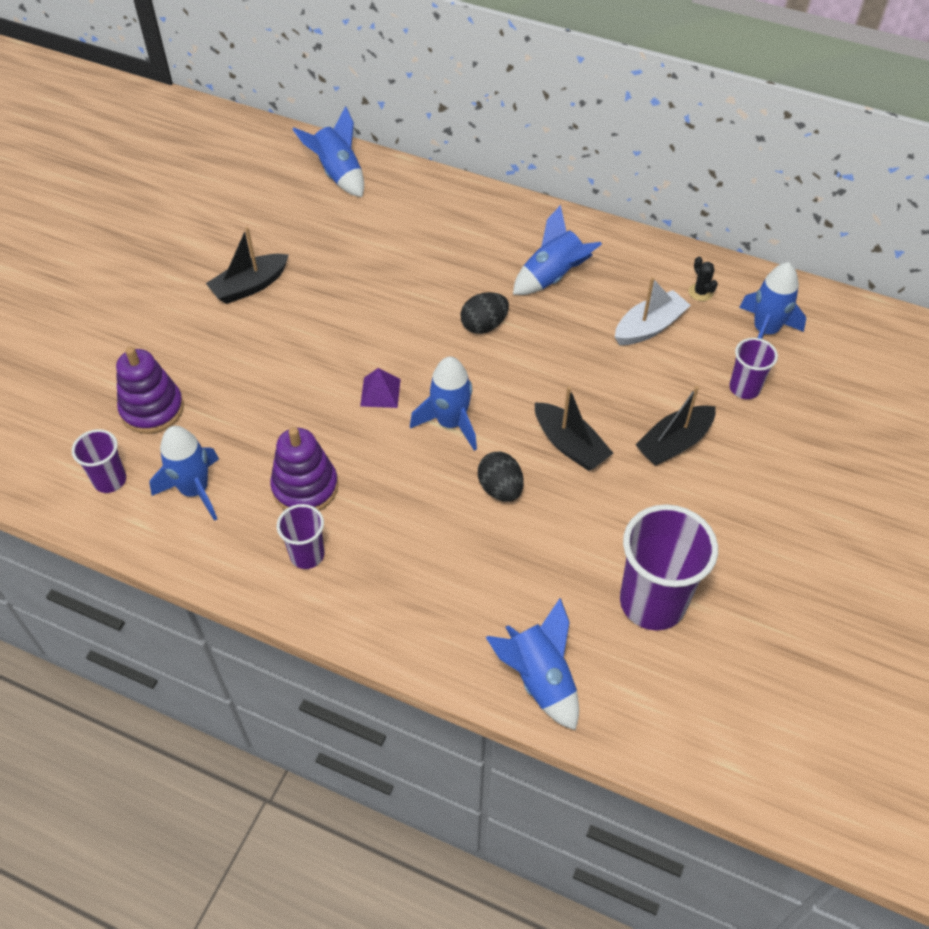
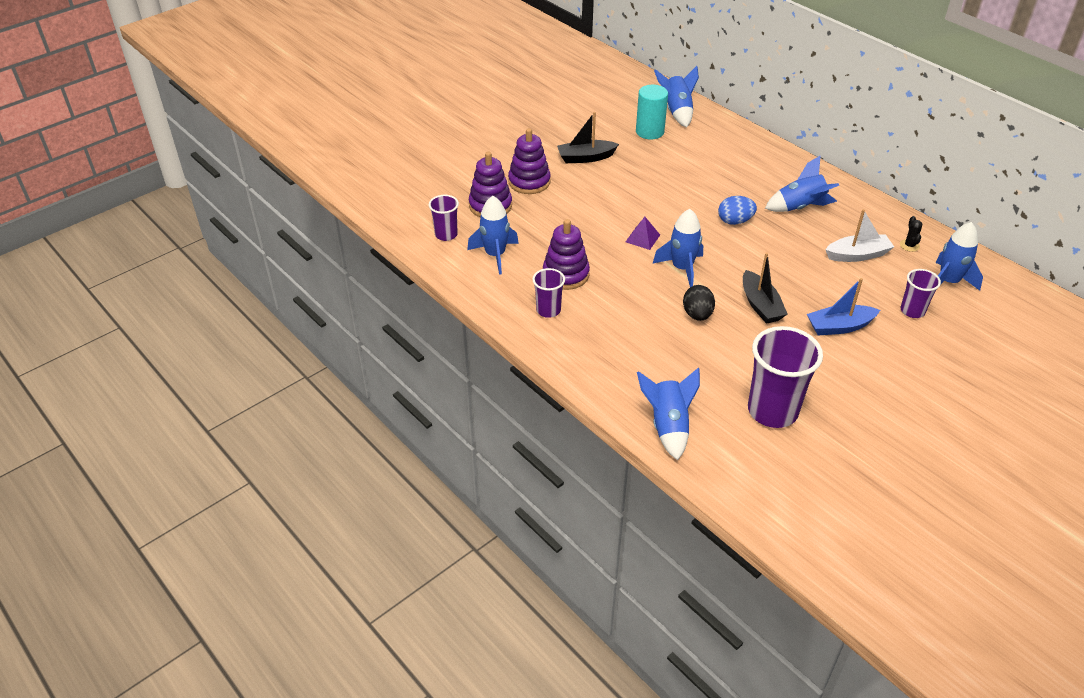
camera: 25 degrees right, 10 degrees down
(189, 351) = (529, 182): none -> purple stacking toy
(316, 217) = (649, 132): none -> turquoise cylinder
(484, 325) = (735, 221): black egg -> blue egg
(674, 443) = (839, 327): black boat -> blue boat

